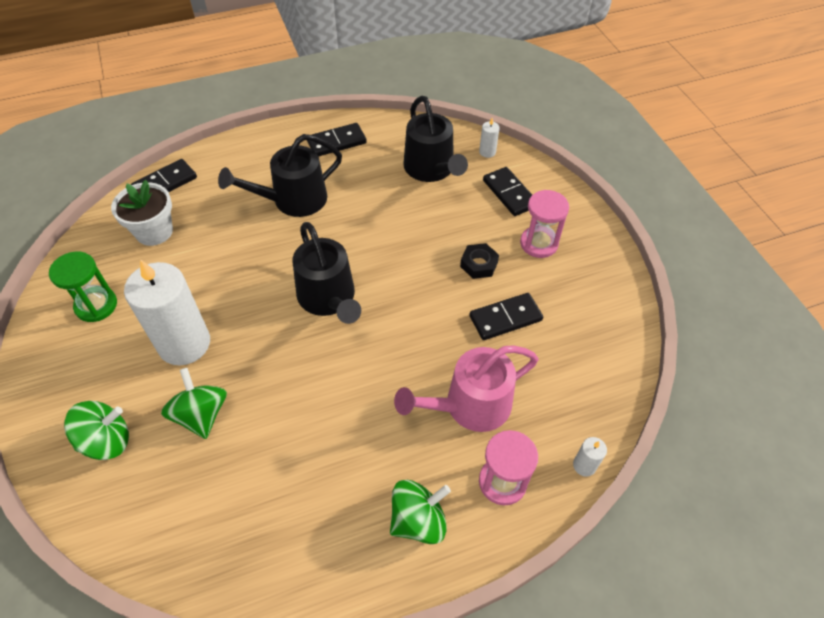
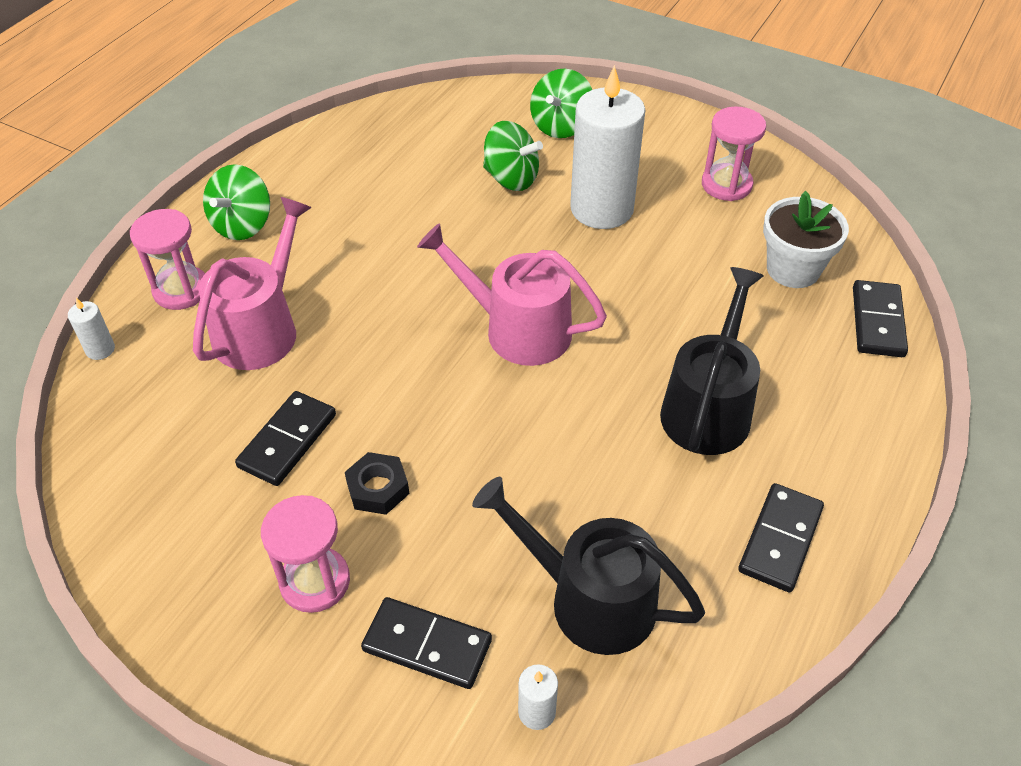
camera: 140 degrees right, 5 degrees down
(96, 305) = (726, 185): green hourglass -> pink hourglass
(328, 298) = (517, 329): black watering can -> pink watering can

